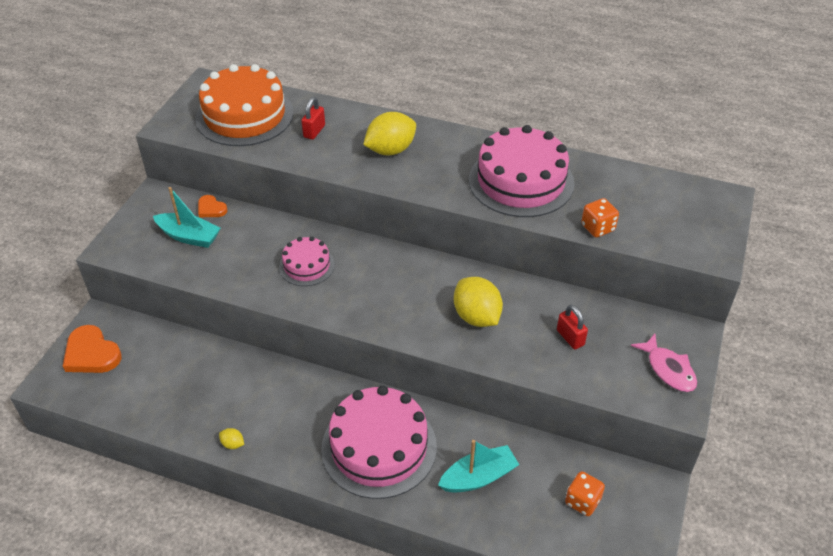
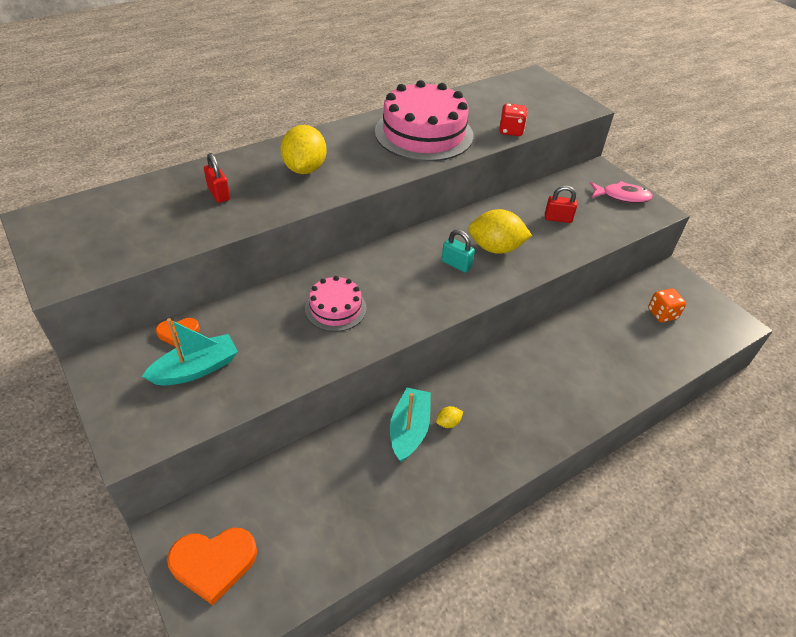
camera: 55 degrees left, 0 degrees up
(233, 444) = (449, 495): yellow lemon -> yellow lemon (448, 423)
(244, 115) = (129, 221): orange cake -> none
(379, 447) = (533, 393): pink cake -> none
(428, 303) = (456, 264): none -> turquoise padlock
(478, 477) = (605, 353): turquoise boat -> turquoise boat (409, 430)
(597, 228) = (510, 131): orange dice -> red dice

